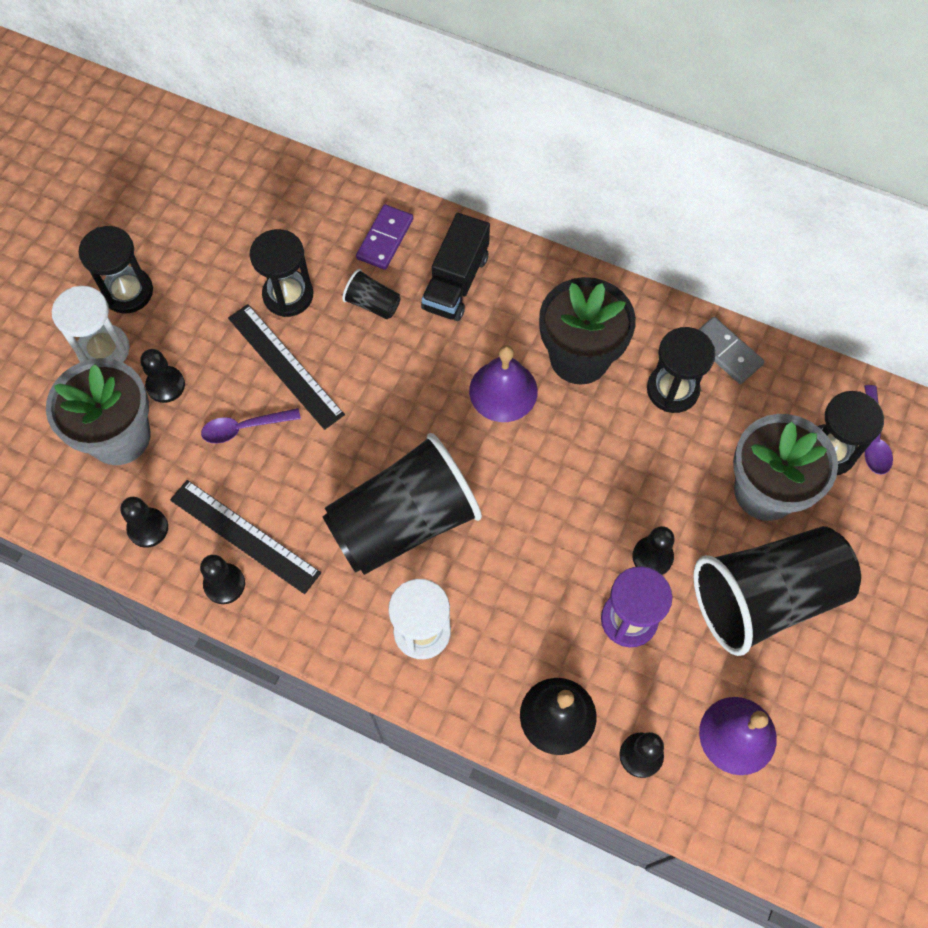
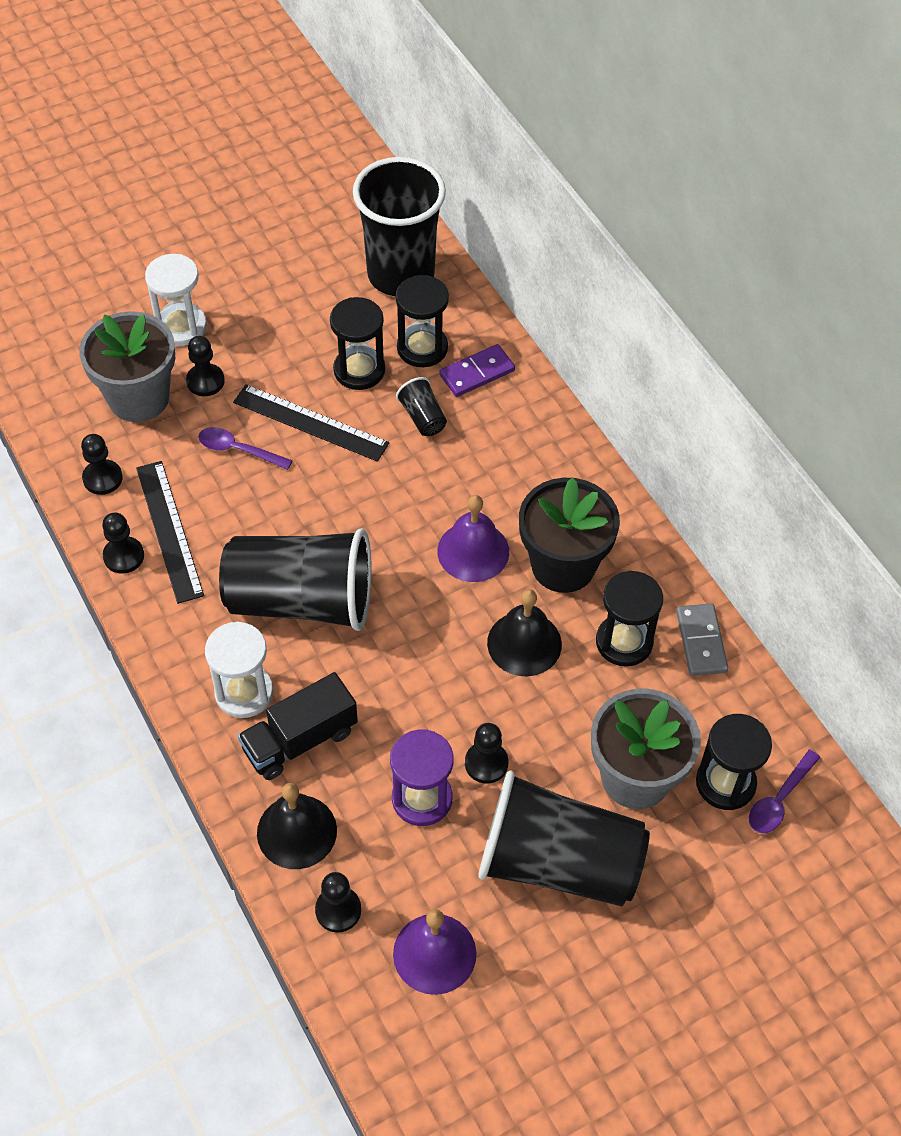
camera: 35 degrees right, 10 degrees down
(128, 292) = (236, 294): black hourglass -> black hourglass (422, 348)
(254, 191) = (401, 274): none -> black cup
(285, 365) = (310, 423): black ruler -> black ruler turned 60 degrees counterclockwise
(456, 282) = (507, 442): black truck -> black truck (300, 740)
(602, 440) = (524, 643): none -> black bell

